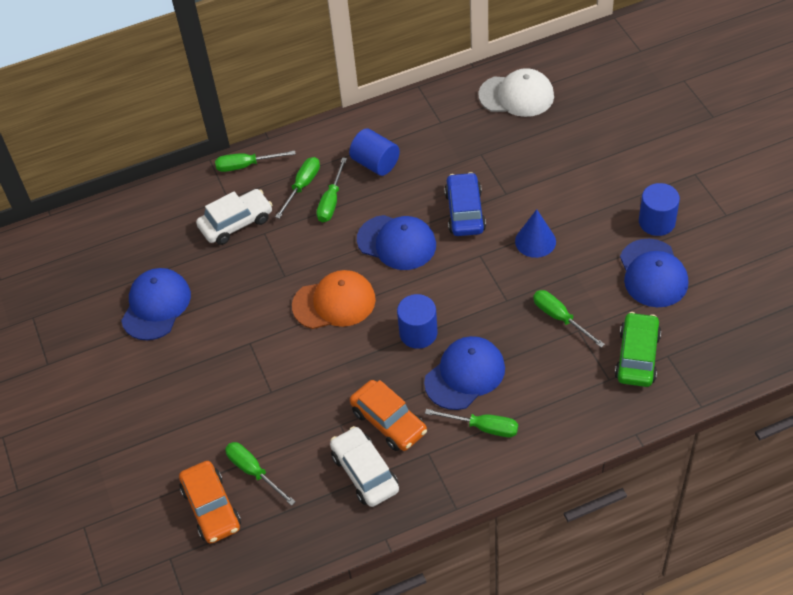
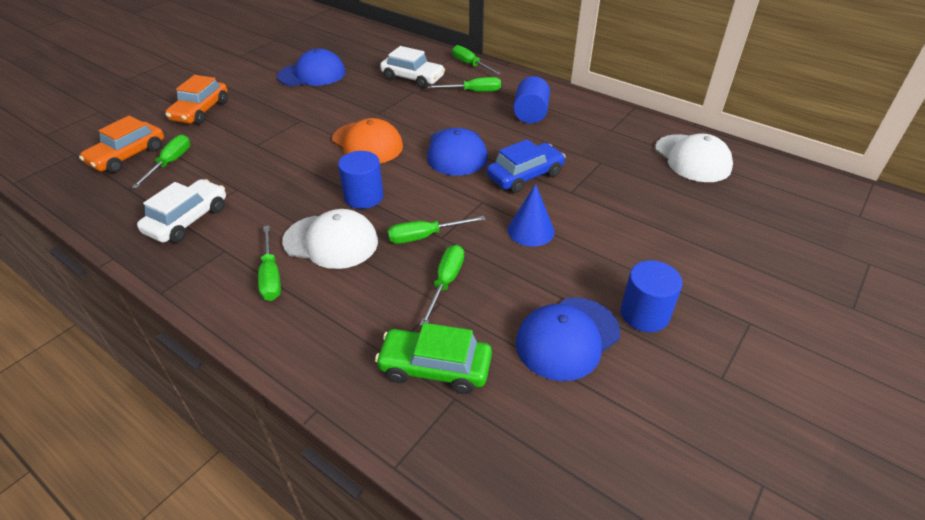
camera: 55 degrees right, 10 degrees down
(331, 201) = (470, 108): green screwdriver -> green screwdriver (425, 236)
(389, 422) = (252, 214): orange car -> orange car (201, 111)
(465, 375) = (331, 241): blue cap -> white cap
(637, 356) = (435, 368): green car -> green car turned 150 degrees counterclockwise

